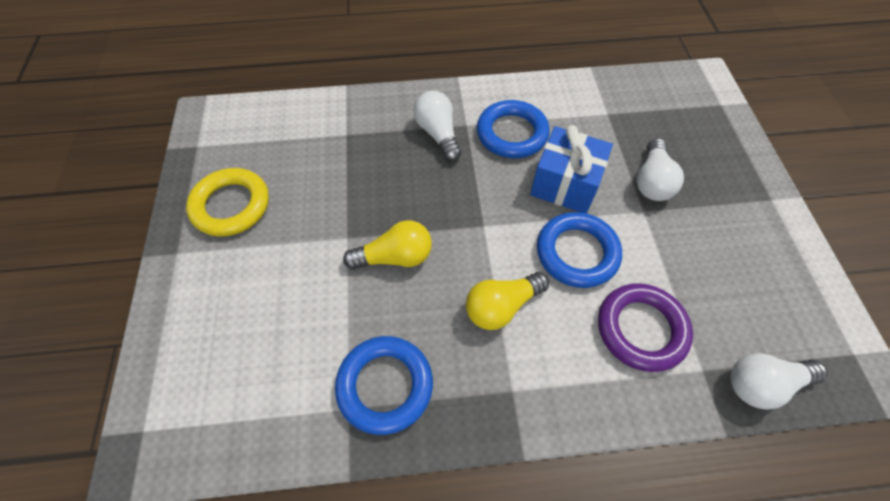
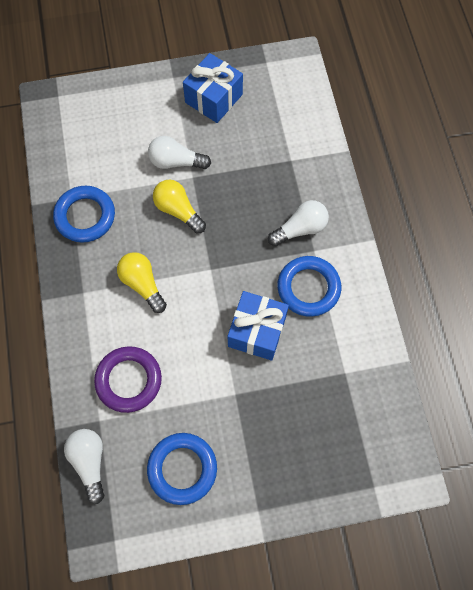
camera: 85 degrees right, 10 degrees up
(231, 205) = (214, 98): yellow ring -> blue gift
(395, 257) = (178, 210): yellow light bulb -> yellow light bulb turned 150 degrees clockwise
(577, 253) = (190, 338): blue ring -> blue ring (182, 468)
(652, 181) = (267, 405): white light bulb -> white light bulb (176, 162)

